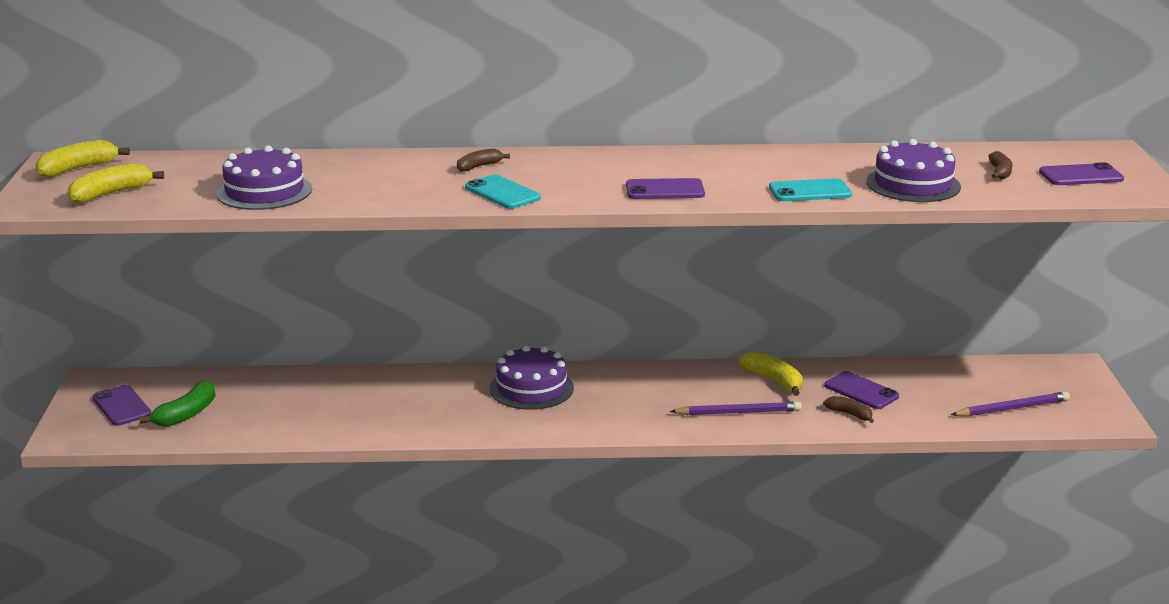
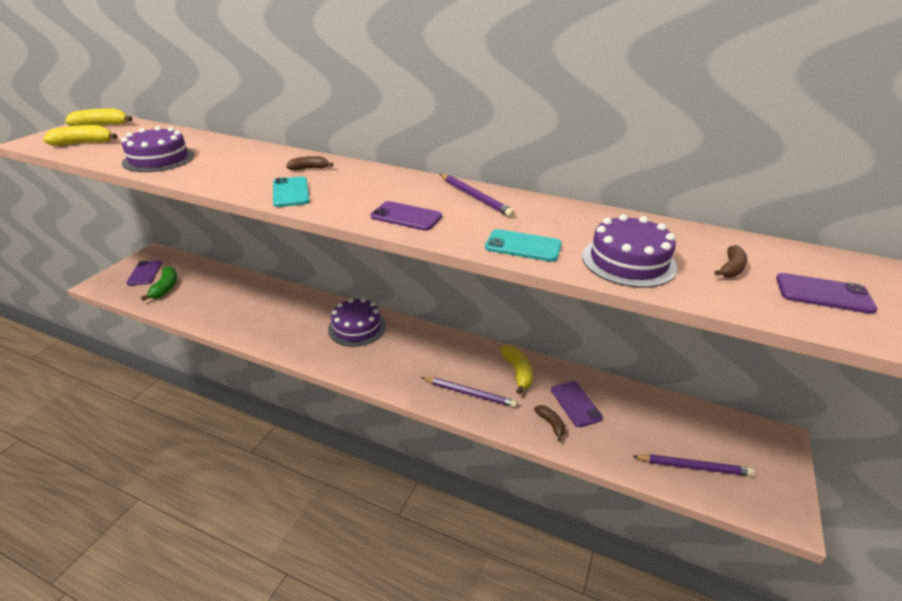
camera: 25 degrees right, 10 degrees up
(186, 414) = (165, 288): green banana -> green banana turned 60 degrees counterclockwise
(709, 160) = (475, 197): none -> purple pencil

